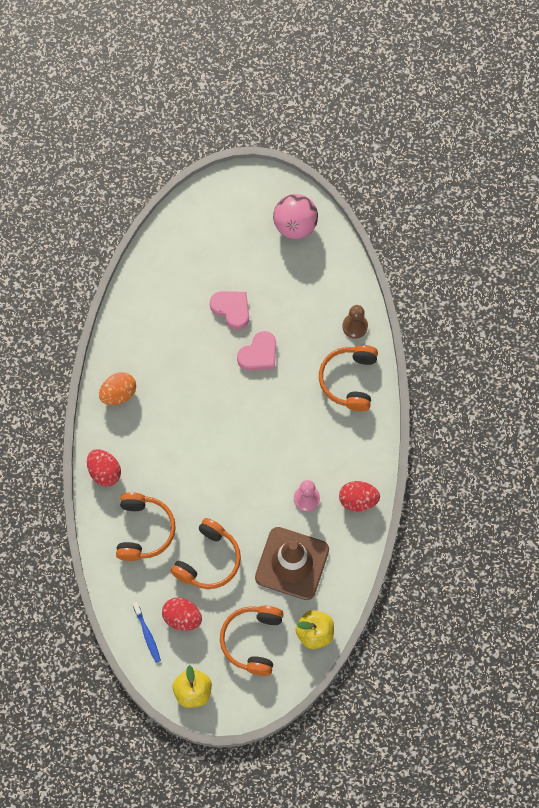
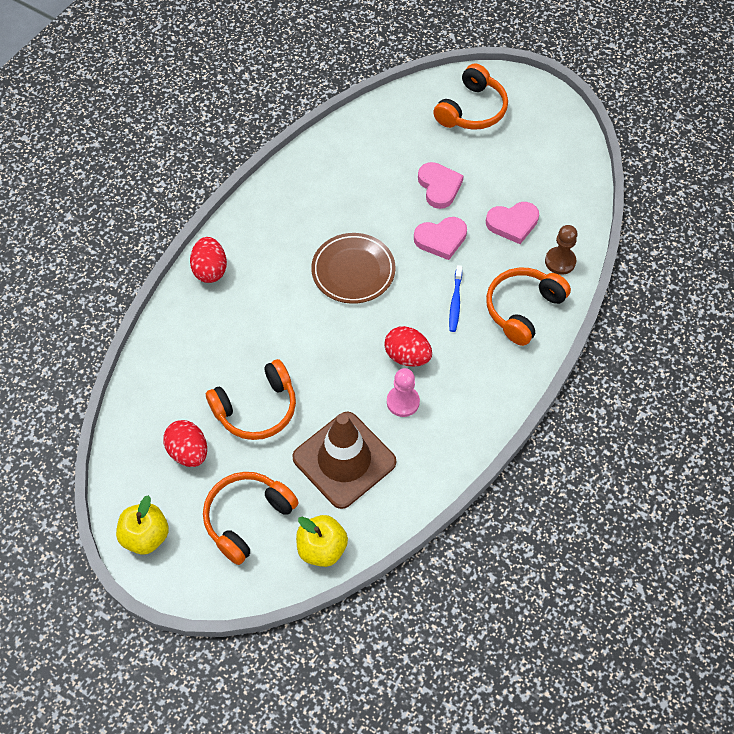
camera: 30 degrees right, 10 degrees down
(118, 394) = (274, 207): orange egg -> none
(144, 530) = (210, 344): orange headphones -> orange headphones (472, 110)
(147, 634) = (140, 449): blue toothbrush -> blue toothbrush (455, 302)
(210, 415) = (353, 271): none -> brown plate
(295, 225) = (552, 144): pink ball -> none
(303, 312) = (512, 223): none -> pink heart
(358, 500) = (459, 433): red egg -> red egg (407, 356)

